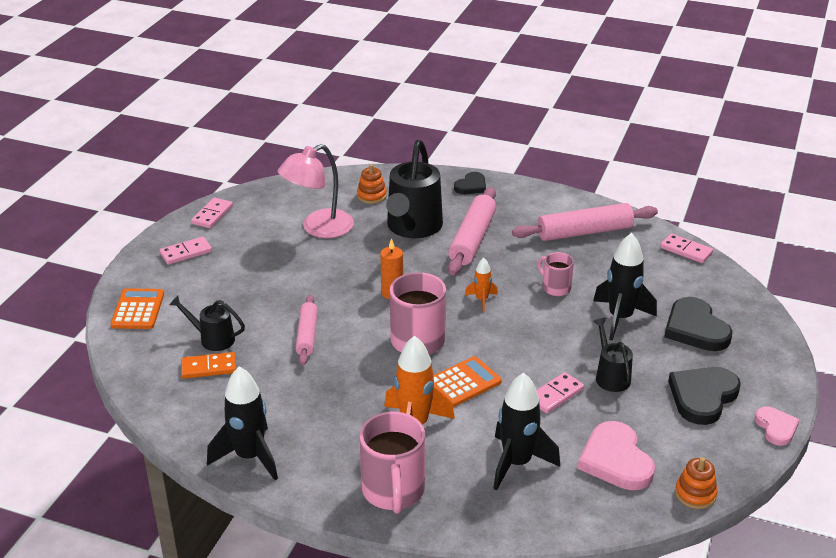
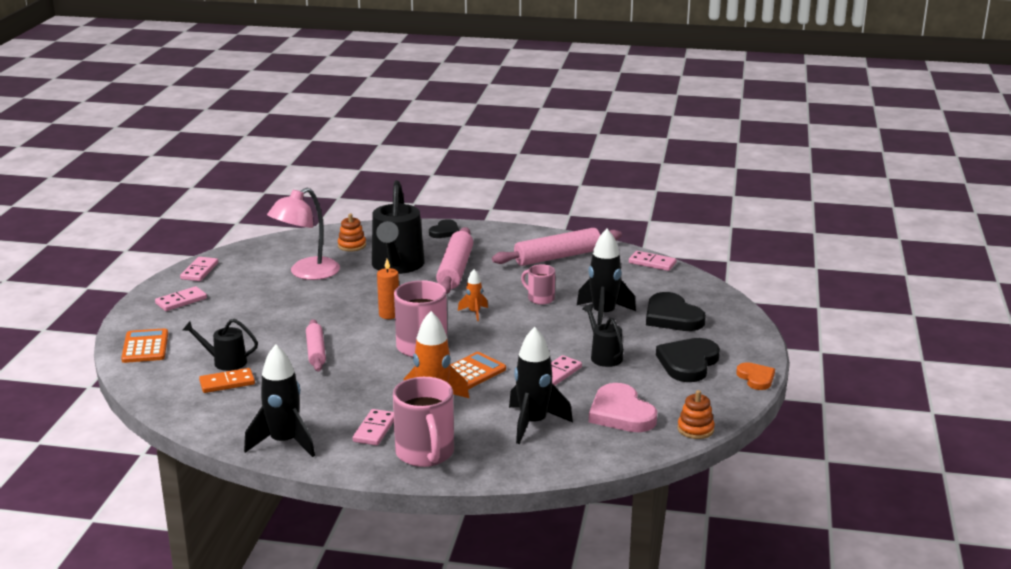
camera: 10 degrees left, 10 degrees down
(346, 450) = (374, 430): none -> pink domino
(776, 427) = (756, 378): pink heart -> orange heart

